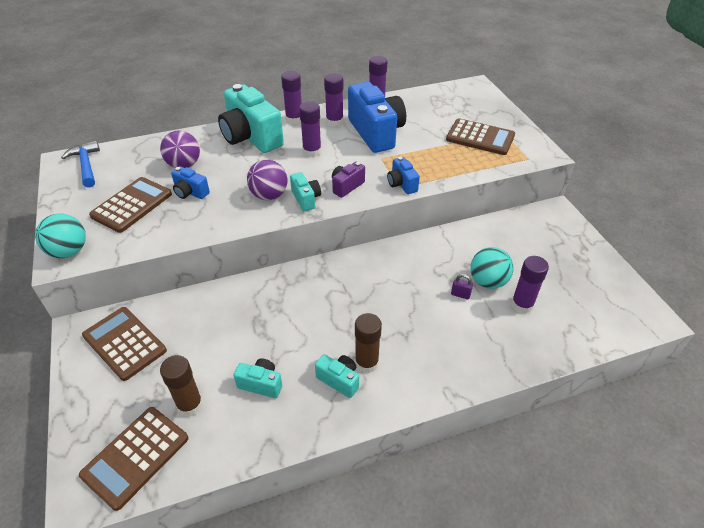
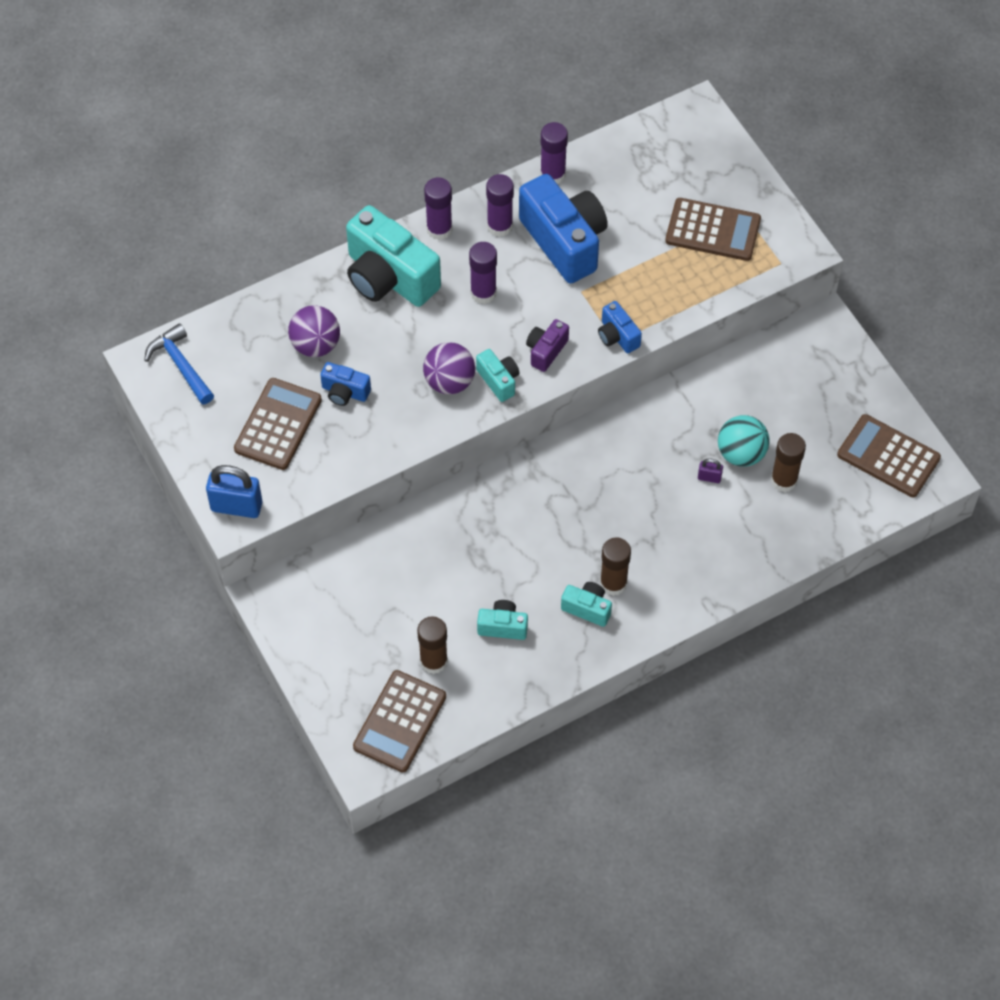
camera: 10 degrees left, 15 degrees up
(69, 251) = (236, 506): turquoise ball -> blue padlock
(124, 343) = (328, 603): brown calculator -> brown calculator (888, 456)
(522, 305) = (784, 480): purple glue stick -> brown glue stick

